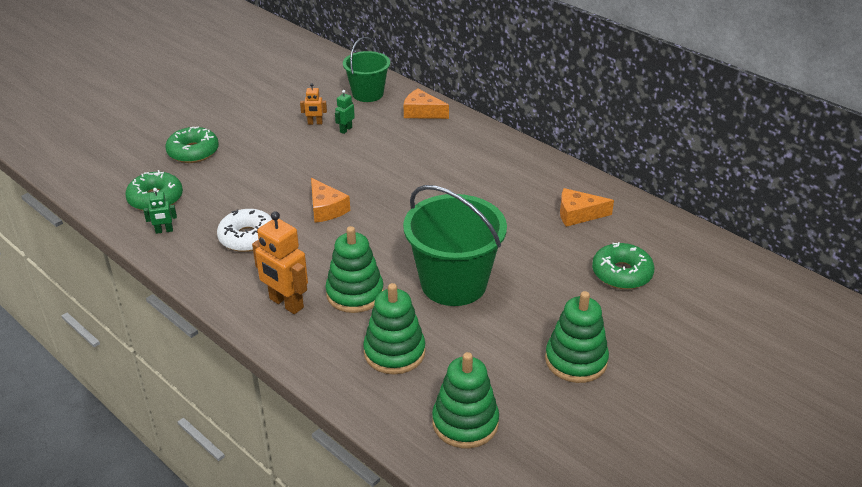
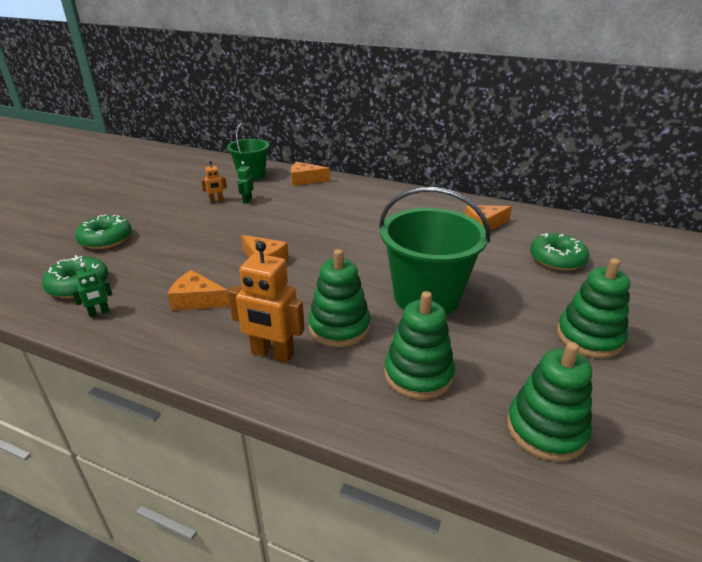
camera: 20 degrees left, 5 degrees down
(247, 237) = (197, 300): white donut -> orange cheese

